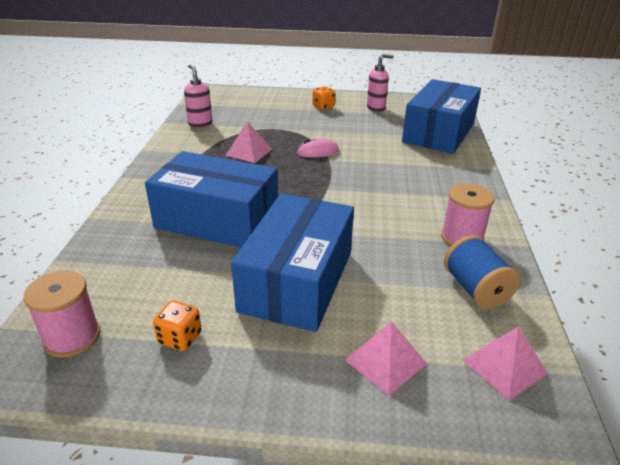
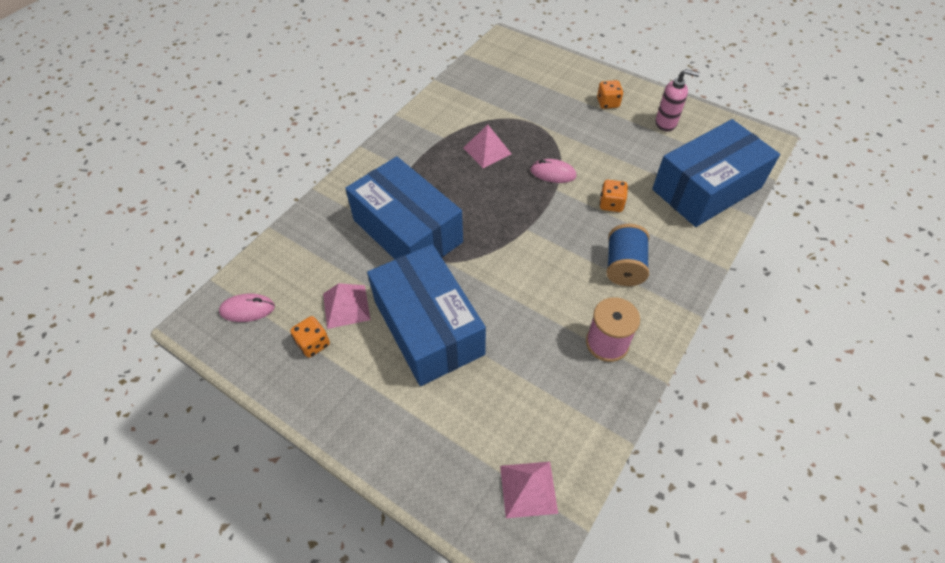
camera: 30 degrees right, 20 degrees up
(72, 337) = (247, 309): pink spool -> pink mouse
(200, 123) = (466, 92): pink soap dispenser -> none
(297, 281) = (428, 327): blue box -> blue box turned 75 degrees counterclockwise
(380, 157) = (611, 204): none -> orange dice
(385, 361) = (441, 437): pink pyramid -> pink pyramid (346, 306)
(475, 289) = (569, 405): blue spool -> blue spool (624, 266)

